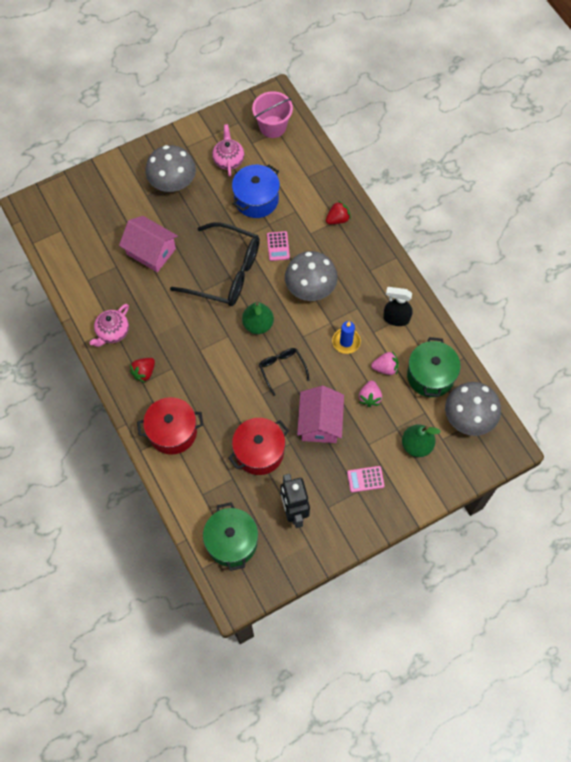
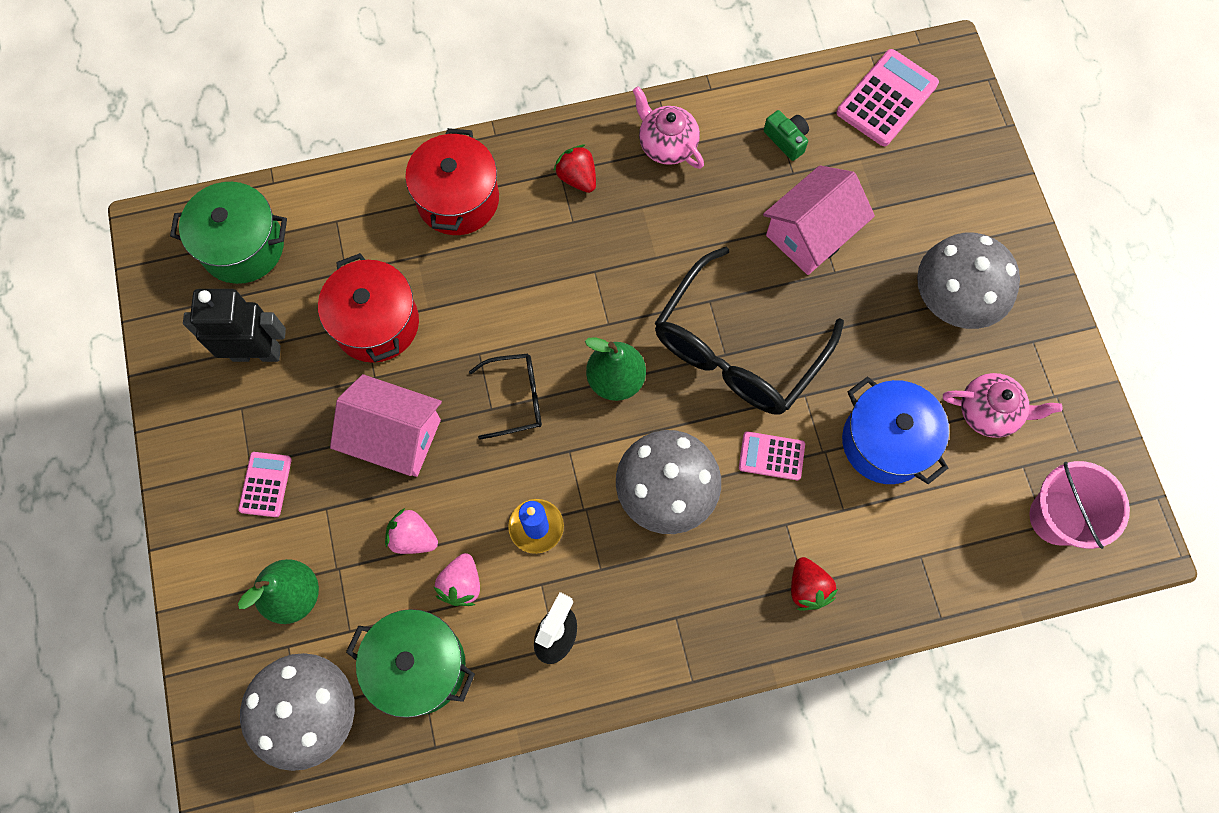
camera: 105 degrees right, 5 degrees up
(59, 231) = (886, 98): none -> pink calculator
(96, 274) = (786, 139): none -> green camera

